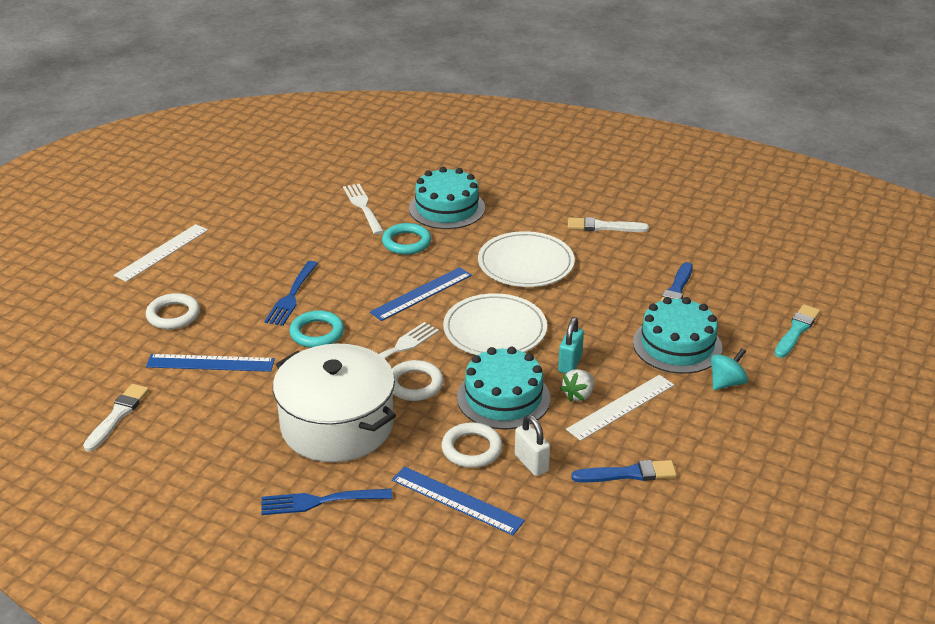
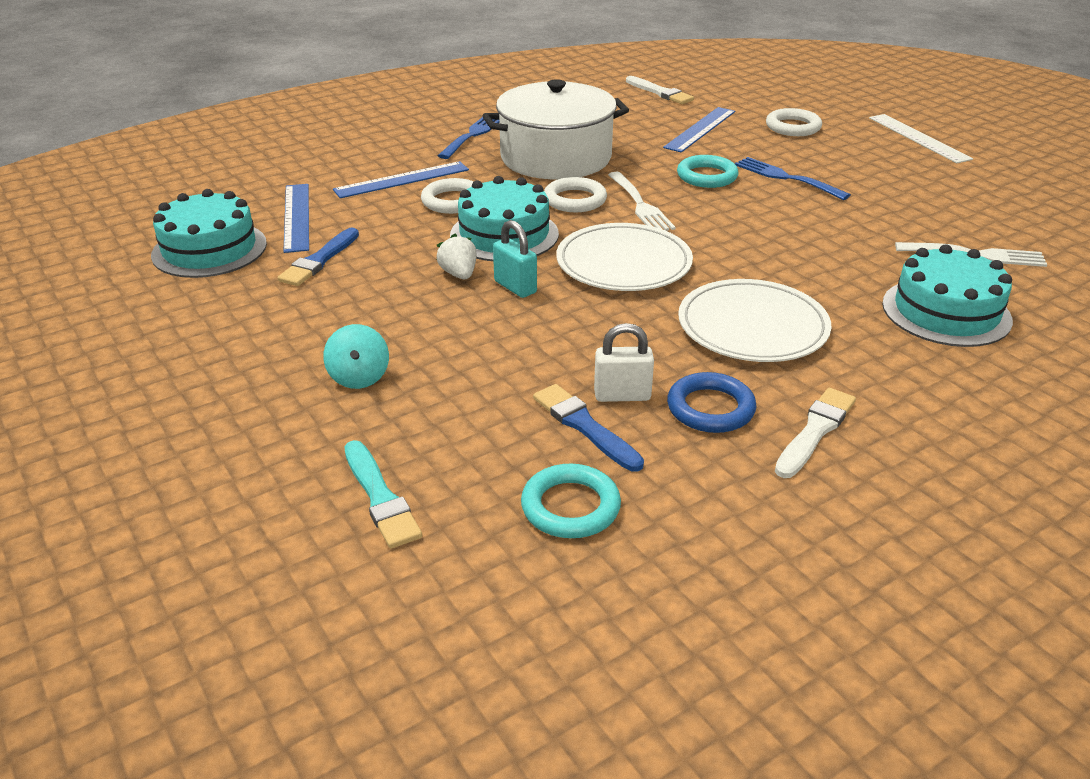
camera: 120 degrees right, 0 degrees up
(406, 242) = (863, 261): turquoise ring -> turquoise ring (570, 507)
(421, 293) = (736, 242): blue ruler -> blue ruler (297, 217)
(531, 463) = (399, 221): white padlock -> white padlock (622, 395)
(618, 258) = (710, 408): none -> blue ring
(621, 407) = (411, 291): white ruler -> none
(677, 345) = (467, 372): turquoise cake -> turquoise cake (209, 249)

